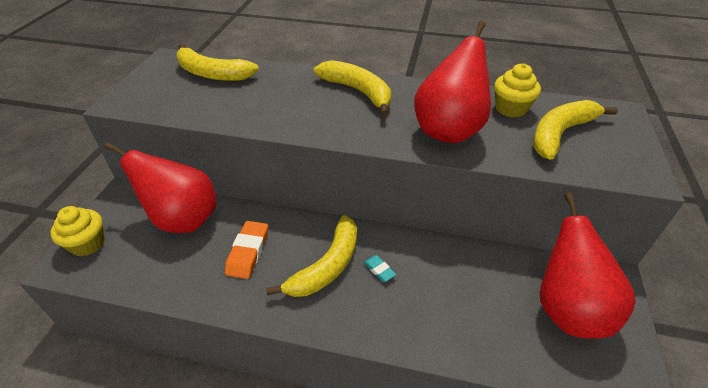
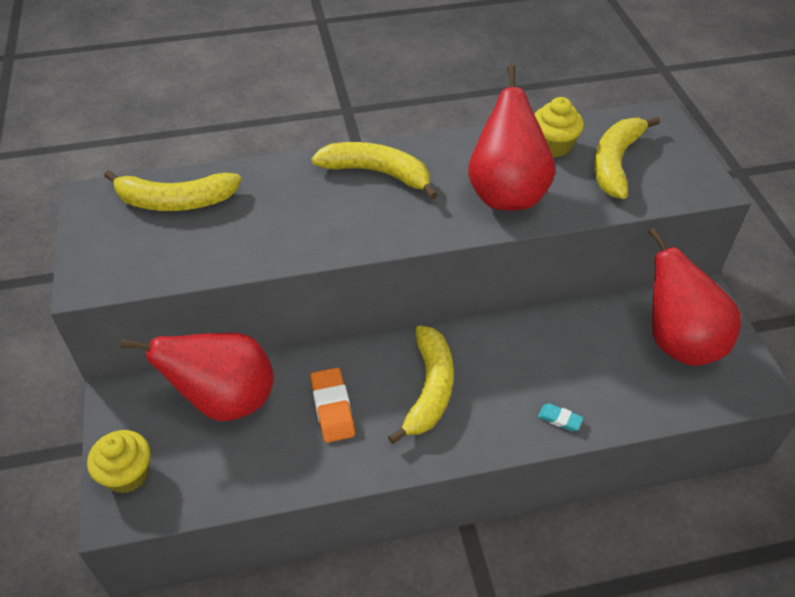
camera: 25 degrees left, 5 degrees up
(379, 270) = (485, 372): turquoise eraser -> turquoise eraser (559, 419)

